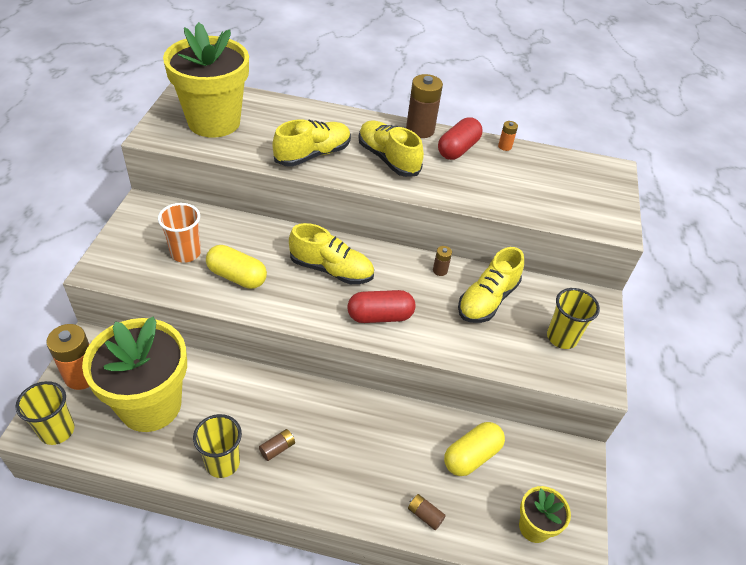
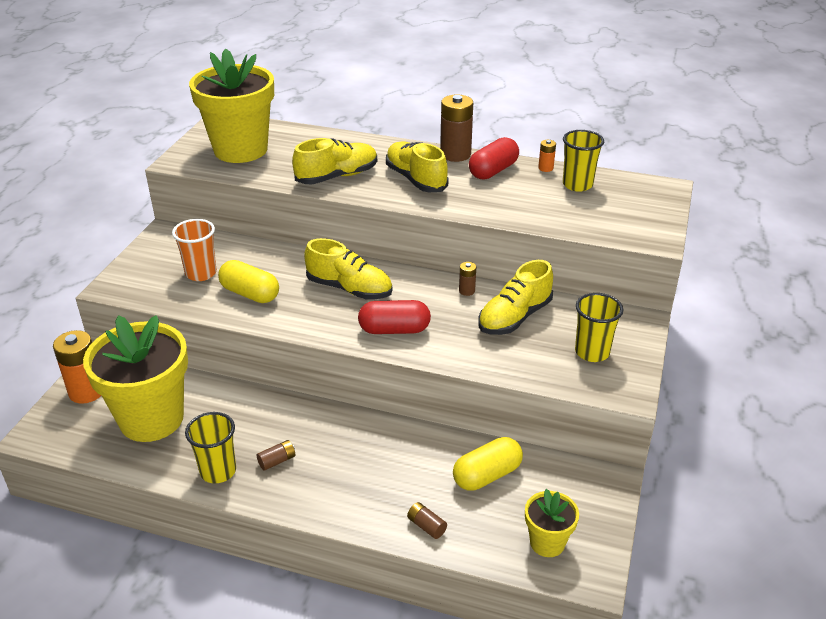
camera: 10 degrees right, 10 degrees down
(57, 430) = (55, 438): yellow cup -> yellow cup (577, 185)

